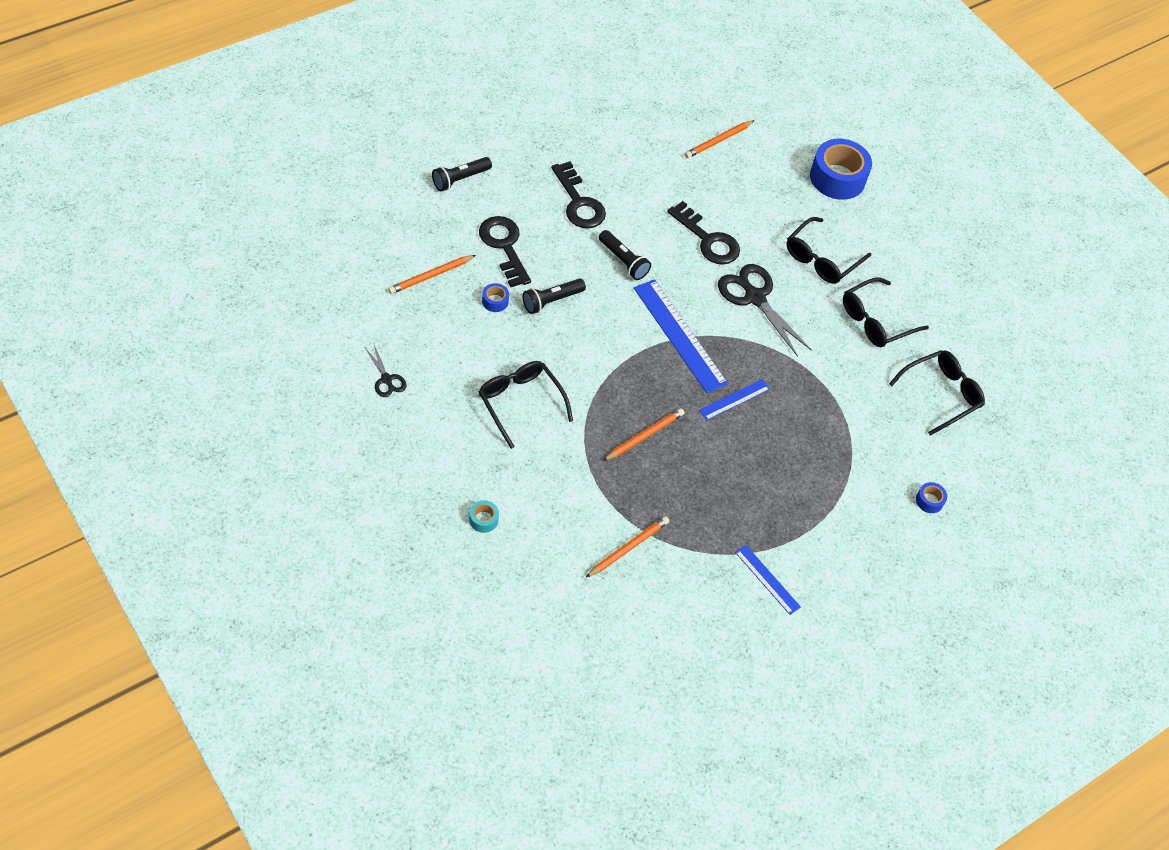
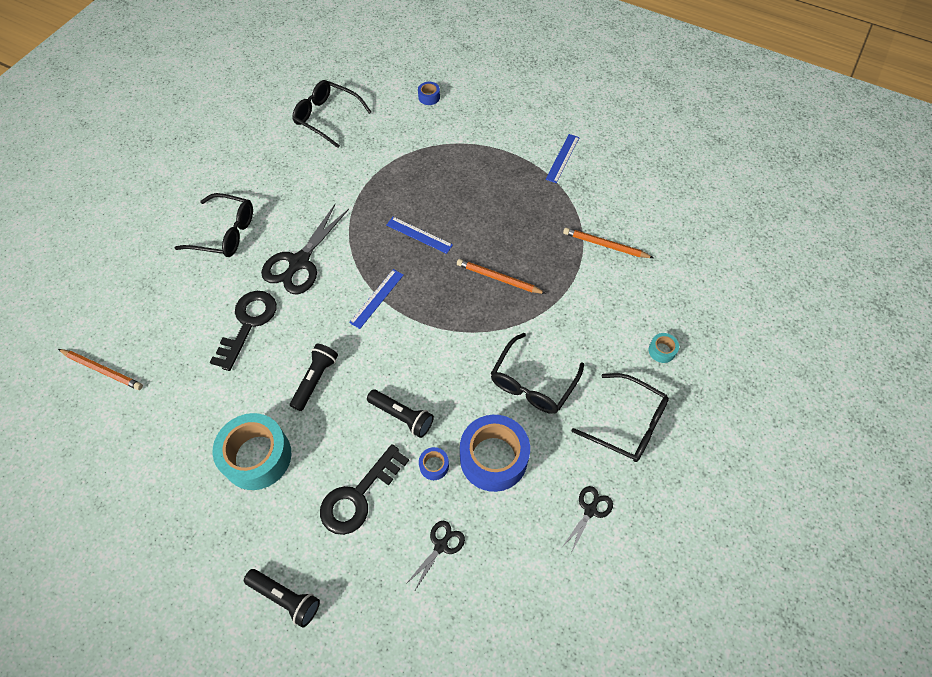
camera: 110 degrees left, 5 degrees up
(430, 276) = (441, 546): orange pencil -> black scissors
(579, 202) = (257, 456): black key -> turquoise tape
(680, 335) = (377, 298): blue ruler -> blue ruler, size x0.54
(837, 178) = (112, 256): blue tape -> blue tape (493, 458)
(875, 321) = (275, 176): black glasses -> black glasses (628, 424)

